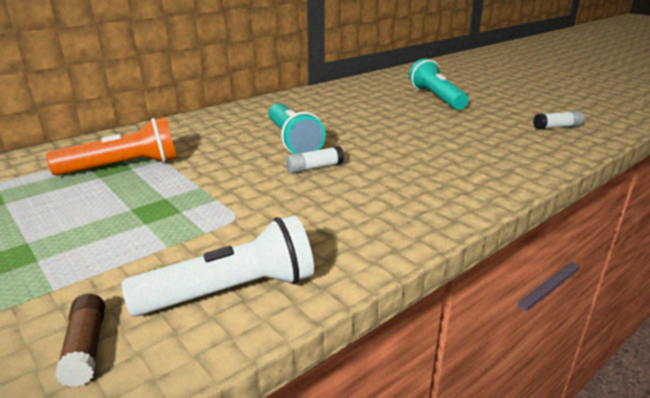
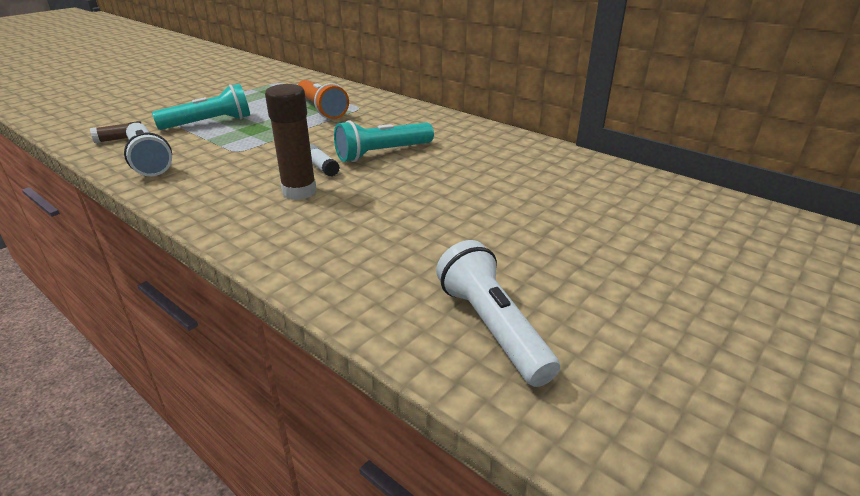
camera: 80 degrees right, 5 degrees up
(372, 178) = (299, 192): none -> brown glue stick
(436, 98) = (579, 225): turquoise flashlight -> turquoise flashlight (209, 123)
(557, 127) = (492, 328): white glue stick -> white flashlight

